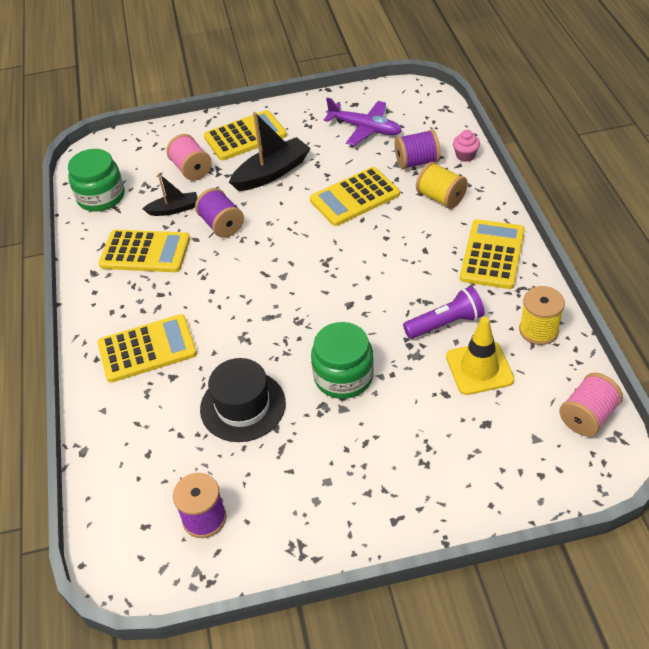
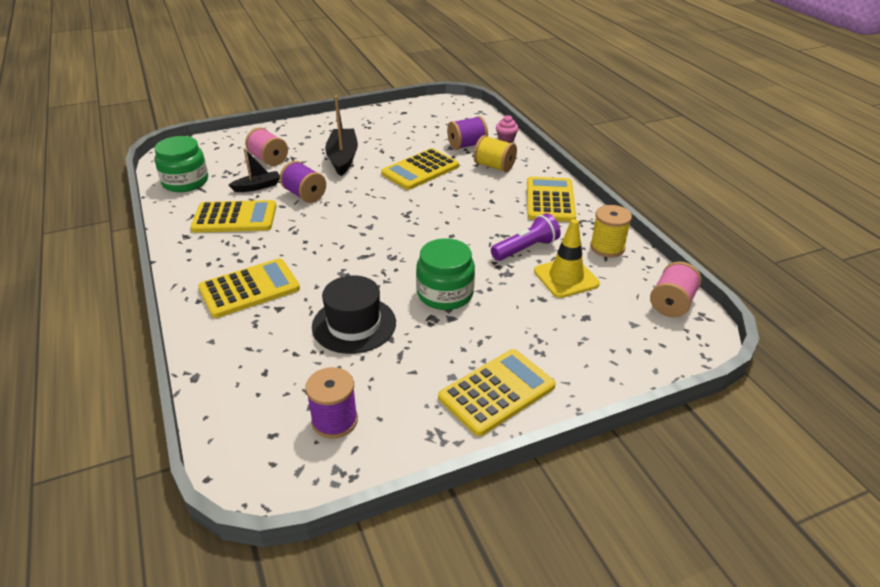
camera: 15 degrees left, 10 degrees down
(245, 136) = (313, 136): yellow calculator -> yellow calculator (497, 392)
(272, 173) = (342, 158): black boat -> black boat turned 45 degrees counterclockwise
(364, 128) = (416, 127): purple plane -> none

